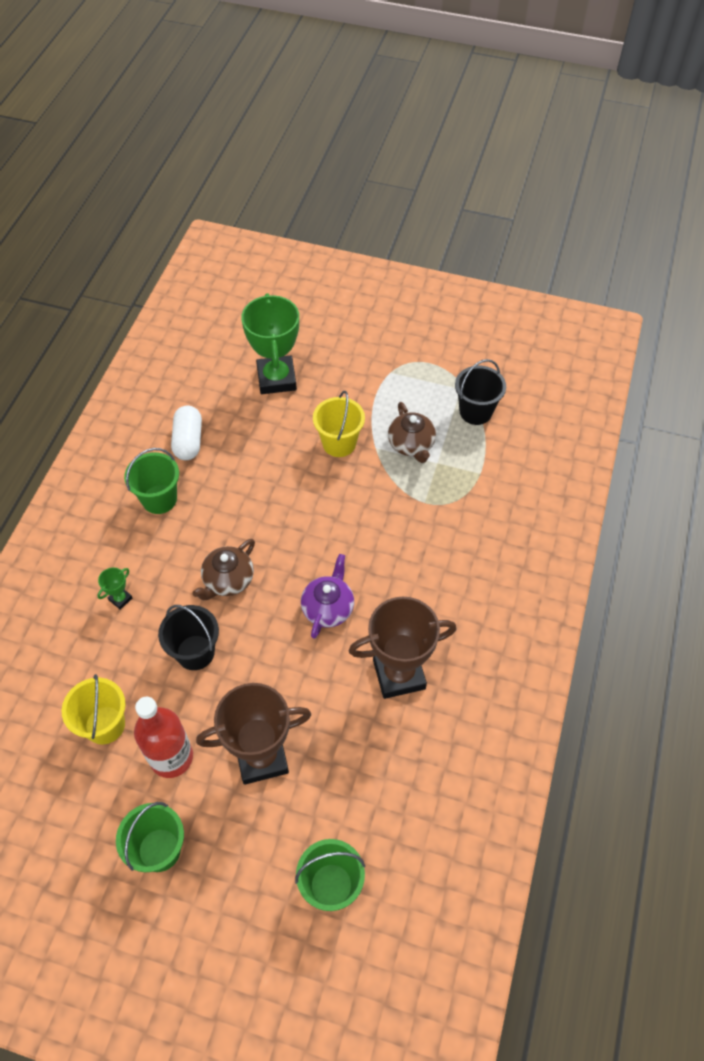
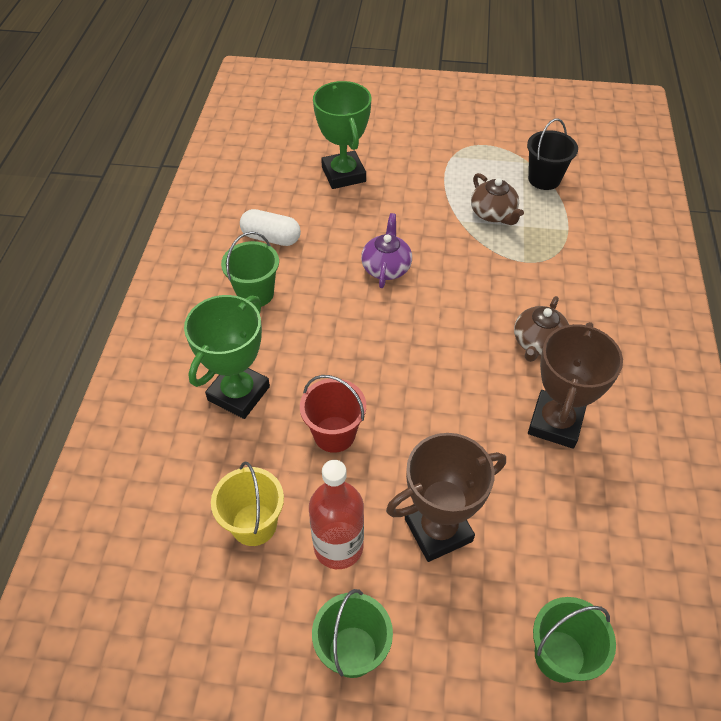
camera: 10 degrees left, 5 degrees down
(120, 599) = (238, 393): green trophy -> green trophy, size x2.42
(188, 441) = (271, 238): white capsule -> white capsule turned 60 degrees counterclockwise
(195, 652) = (334, 434): black bucket -> red bucket
(228, 580) = (348, 359): brown teapot -> brown teapot (538, 343)
(328, 608) = (461, 370): purple teapot -> purple teapot (386, 267)
(339, 443) = (422, 221): yellow bucket -> none
(399, 674) = (555, 423): brown trophy -> brown trophy turned 45 degrees counterclockwise

